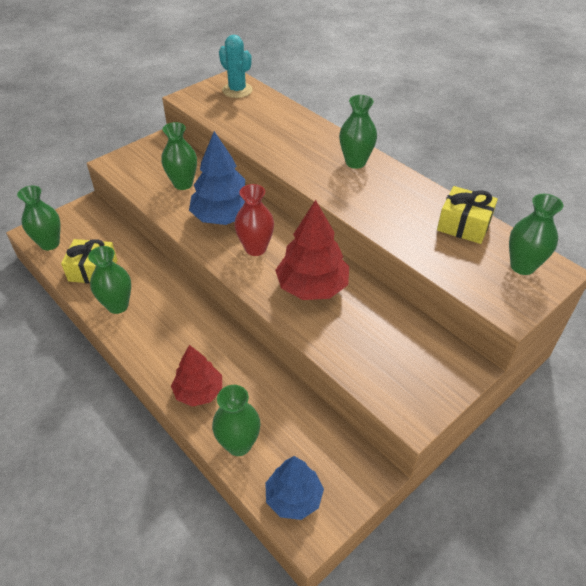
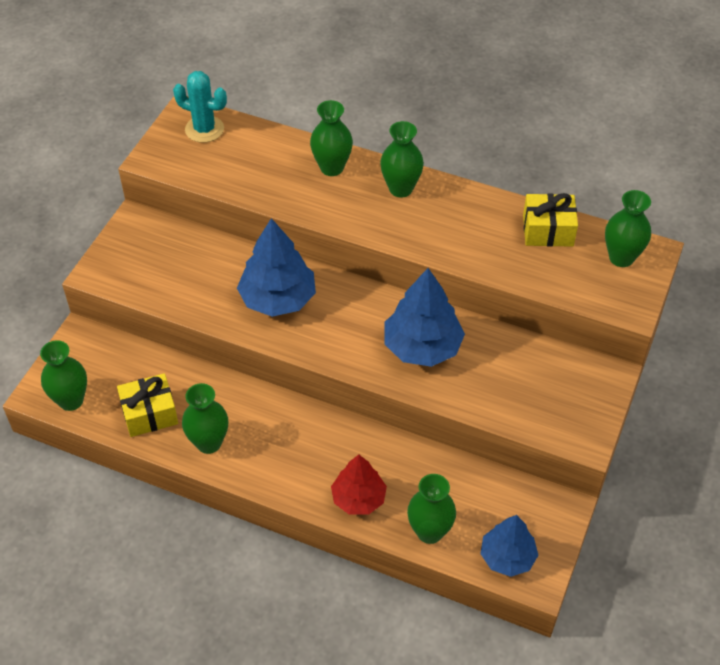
camera: 25 degrees left, 5 degrees up
(183, 184) = (203, 272): green vase -> green vase (332, 168)
(255, 248) = (338, 324): red vase -> none
(312, 287) = (422, 347): red tree -> blue tree

